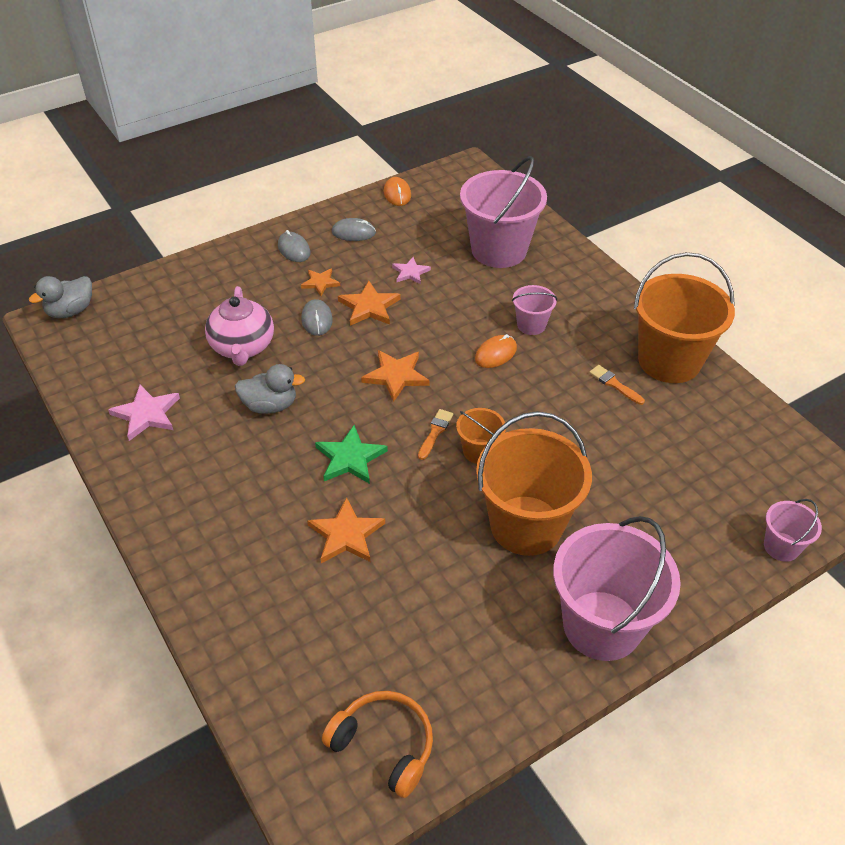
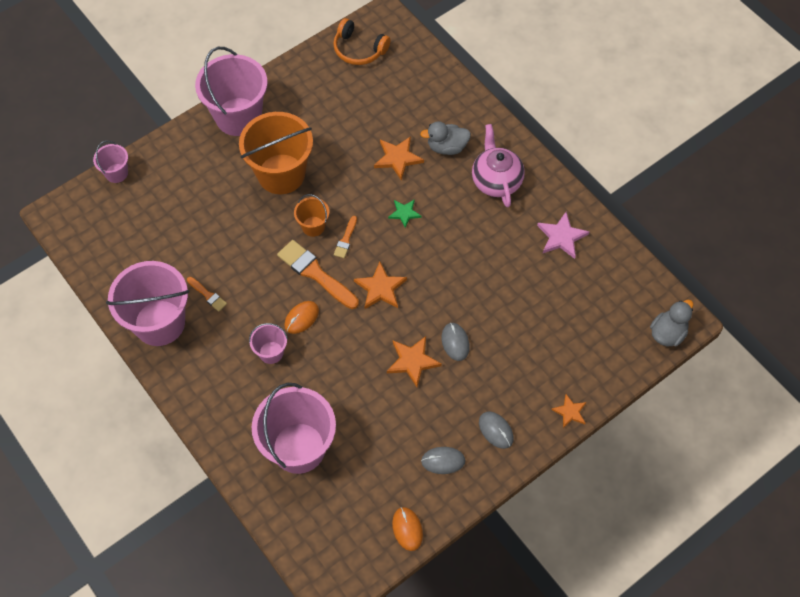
camera: 175 degrees right, 15 degrees up
(242, 347) = (509, 306): pink teapot -> pink teapot (496, 180)
(270, 405) = (472, 252): grey duck -> grey duck (447, 147)
(320, 283) = (461, 387): orange star -> orange star (570, 412)
(350, 458) = (404, 213): green star -> green star, size x0.64
(410, 272) = (381, 408): pink star -> none
(477, 397) = (315, 273): none -> orange brush
(669, 361) = (159, 323): orange bucket -> pink bucket

